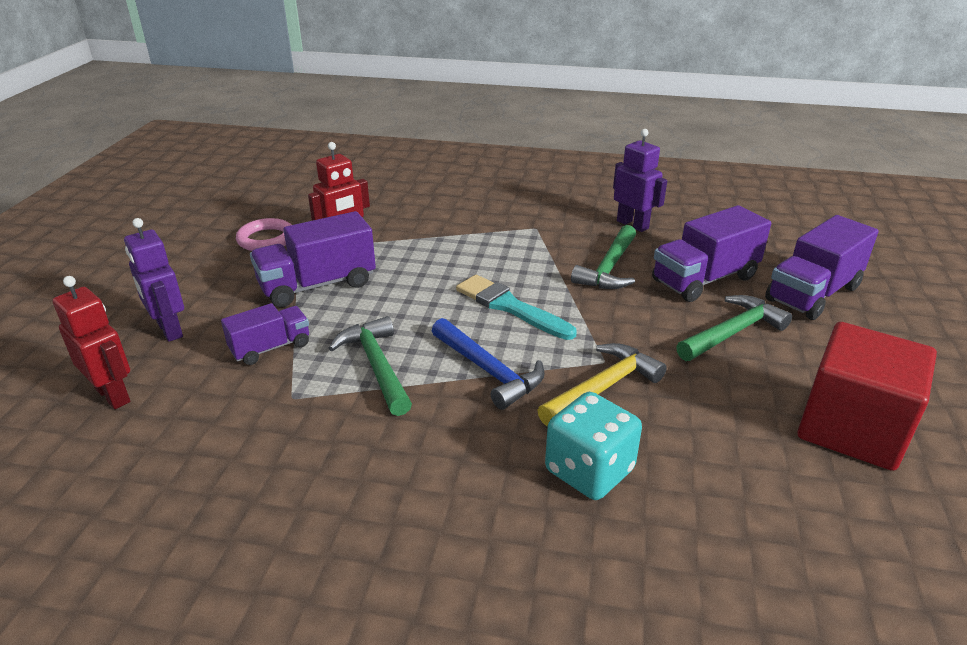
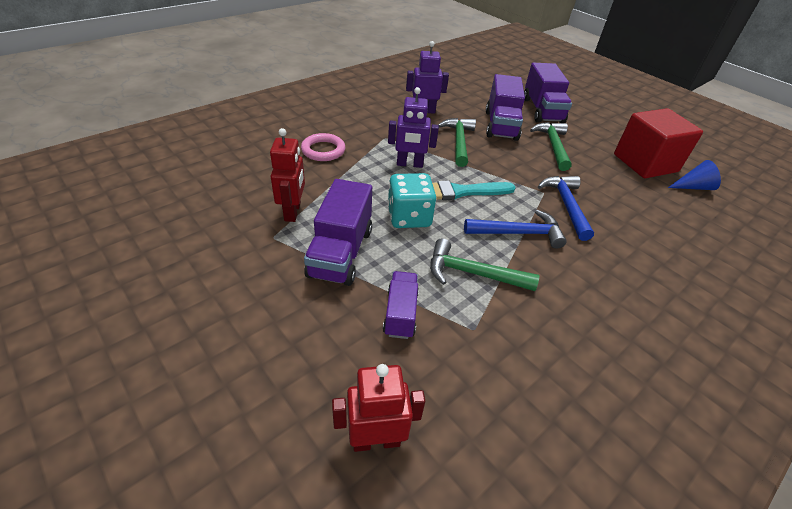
camera: 55 degrees left, 10 degrees up
(169, 330) = (309, 363): purple robot -> purple robot (409, 164)
(266, 239) = (233, 246): pink ring -> pink ring (323, 150)
(589, 471) = (630, 247): turquoise dice -> turquoise dice (409, 217)
(603, 388) = (566, 205): yellow hammer -> blue hammer
(609, 268) = (458, 142): green hammer -> green hammer turned 150 degrees counterclockwise
(876, 501) = (693, 187): none -> blue cone

